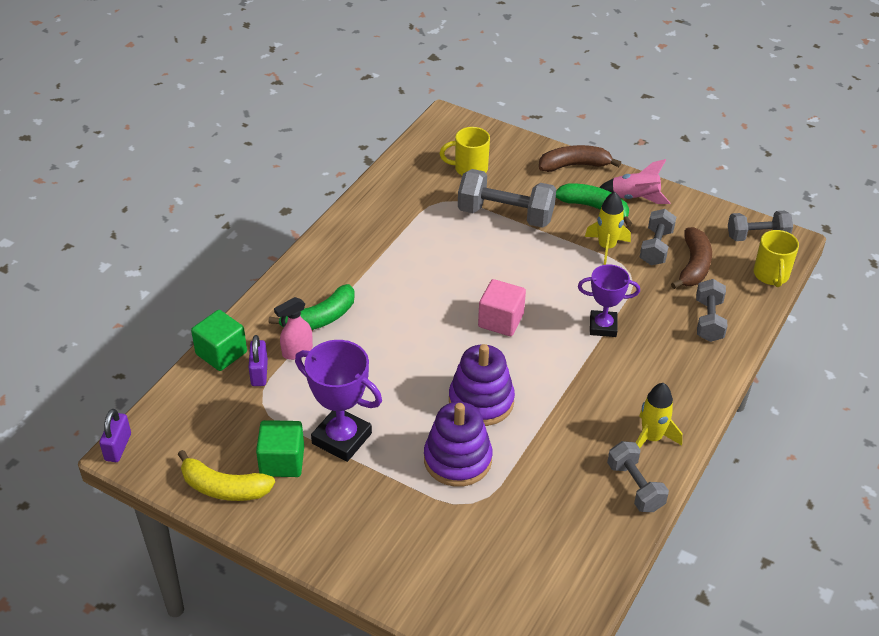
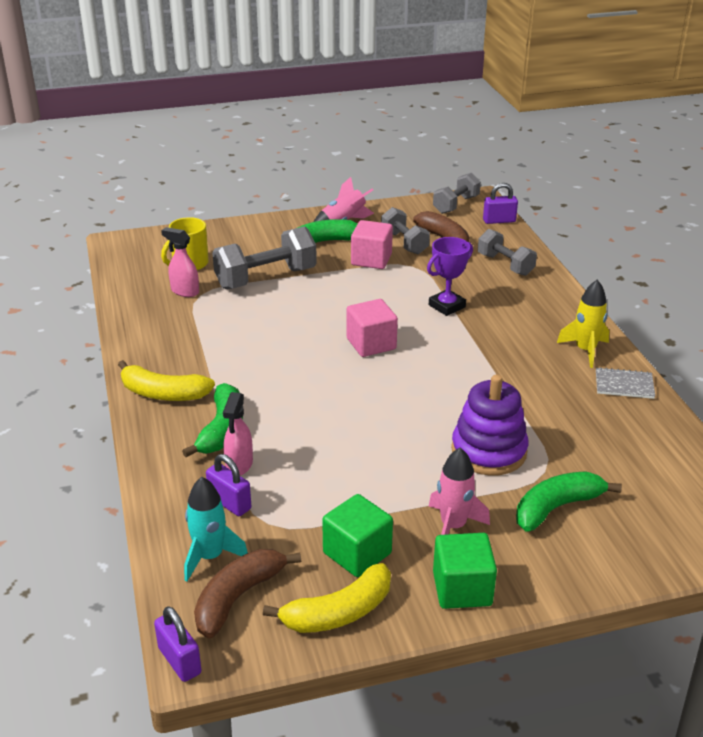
camera: 45 degrees left, 10 degrees down
(206, 399) = (210, 556): none -> turquoise rocket
(221, 353) = (168, 512): green cube -> green cube (462, 589)
(320, 267) = (163, 393): none -> yellow banana
(342, 438) = (379, 500): purple trophy -> none
(359, 490) = (453, 526): none -> pink rocket
(436, 191) = (184, 291): none -> pink spray bottle
(440, 532) = (556, 507): none -> green banana
(481, 401) = (442, 403): purple stacking toy -> none
(574, 165) = (268, 224): brown banana -> brown banana (238, 597)
(606, 247) = (371, 260): yellow rocket -> pink cube
(635, 487) = (624, 385): grey dumbbell -> grey notebook
(771, 275) = (499, 221): yellow mug -> purple padlock

